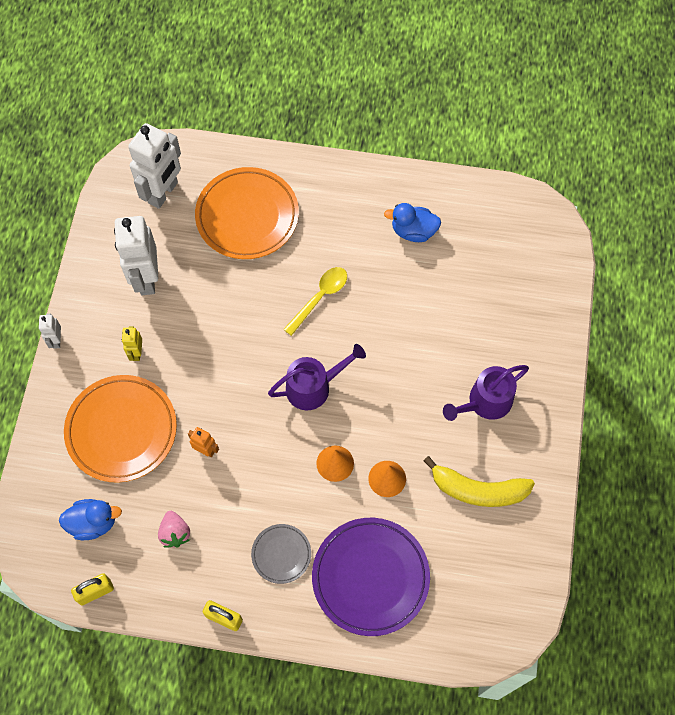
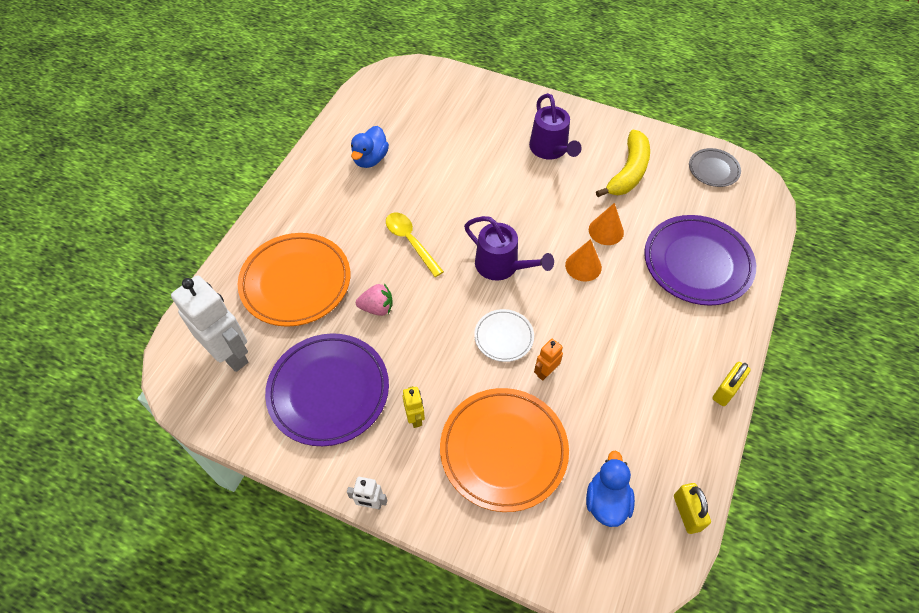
camera: 75 degrees left, 10 degrees down
(136, 352) = (415, 418): yellow robot -> yellow robot turned 120 degrees counterclockwise
(146, 278) = (329, 391): white robot -> purple plate
(175, 533) = (631, 418): pink strawberry -> pink strawberry (377, 308)
(234, 406) = (504, 337): none -> white plate
(281, 554) = (666, 328): grey plate -> grey plate (713, 170)
(314, 387) = (502, 266): purple watering can -> purple watering can turned 135 degrees clockwise

